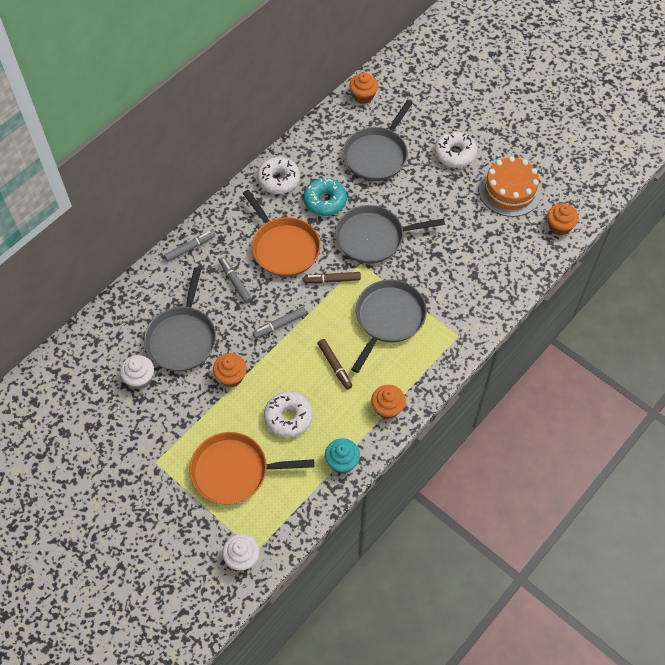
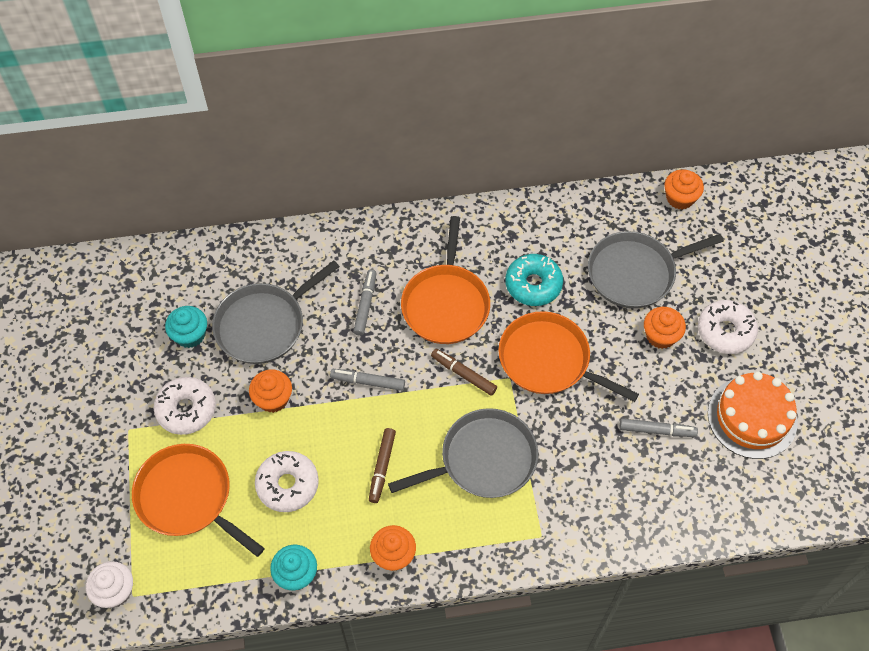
camera: 40 degrees right, 0 degrees up
(140, 378) = (190, 335): white cupcake -> turquoise cupcake
(189, 248) = (354, 238): grey marker -> grey marker (656, 430)
(278, 180) = (506, 228): white donut -> white donut (186, 409)
(373, 237) = (548, 360): grey pan -> orange pan
(559, 226) = (774, 501): orange cupcake -> orange cupcake (660, 336)

